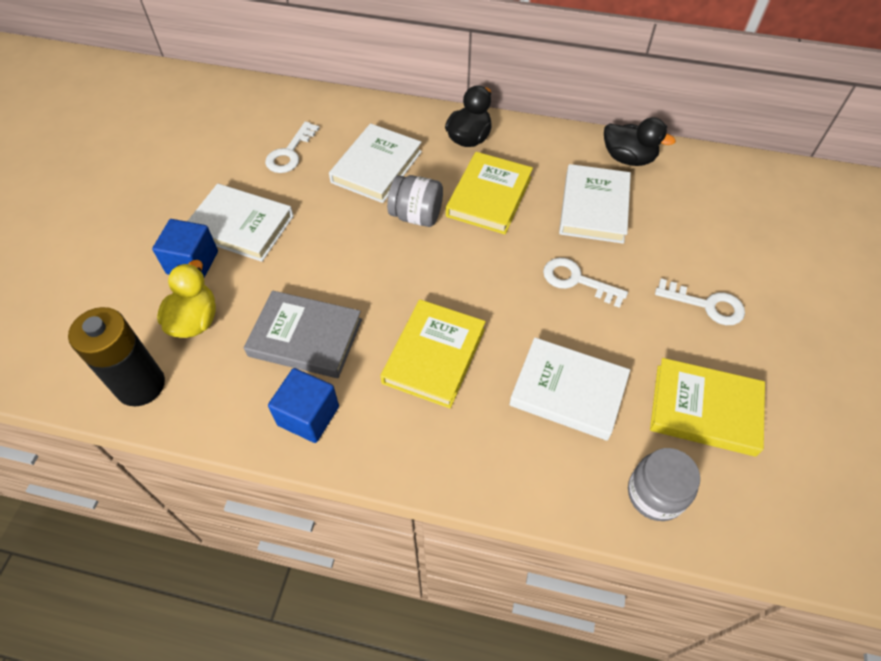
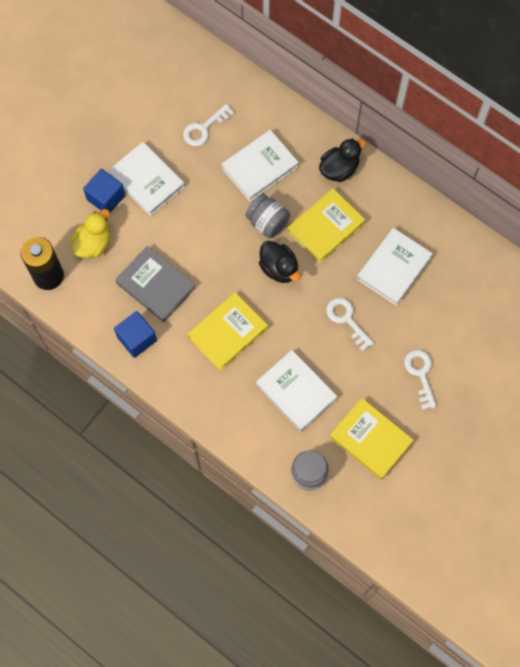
camera: 25 degrees right, 15 degrees up
(628, 158) = (446, 237): black duck -> black duck (279, 268)
(706, 305) = (420, 374): white key -> white key turned 150 degrees counterclockwise

